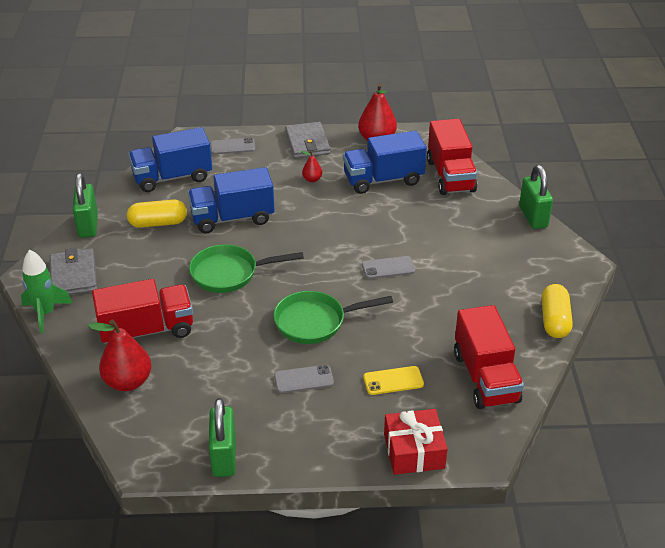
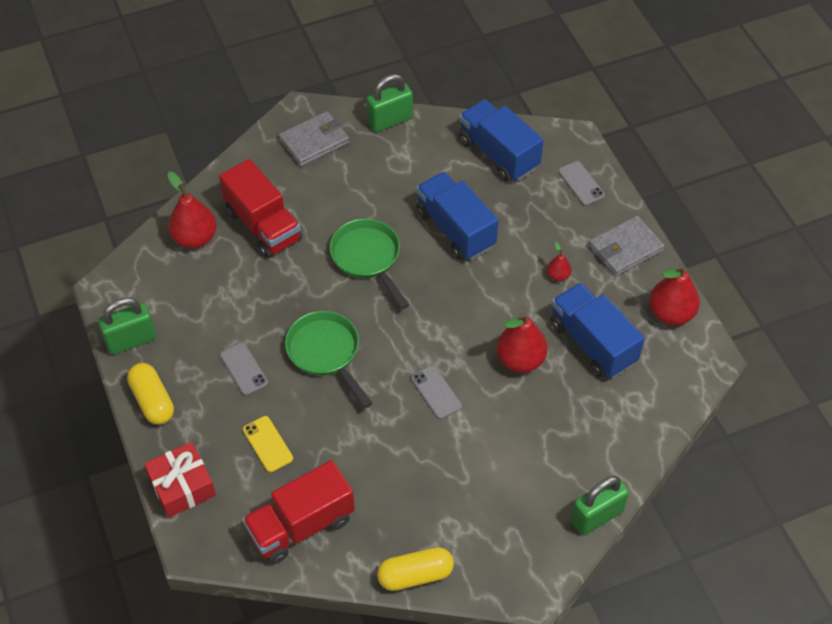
camera: 70 degrees right, 15 degrees up
(45, 313) = (257, 144): green rocket -> none
(158, 223) = (419, 172): yellow capsule -> yellow capsule (152, 401)
(380, 217) = (520, 360): none -> red pear
(450, 176) = (636, 409): red truck -> none

